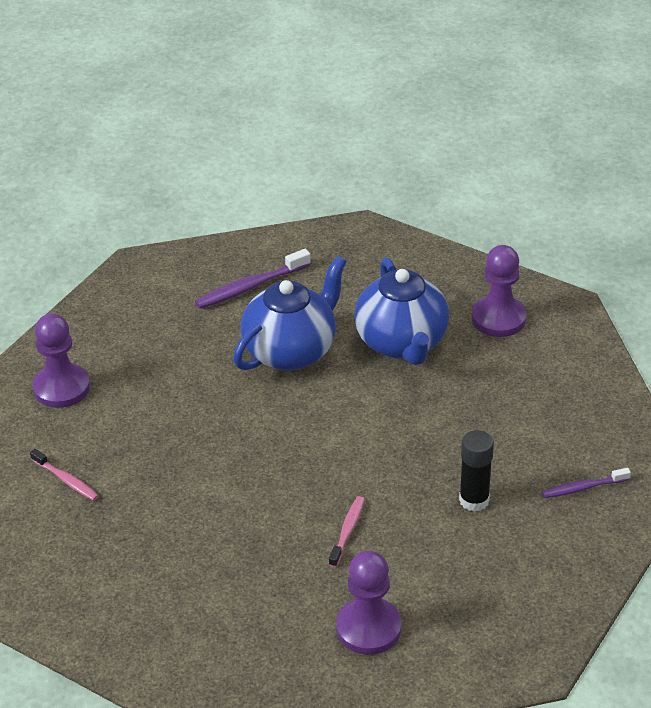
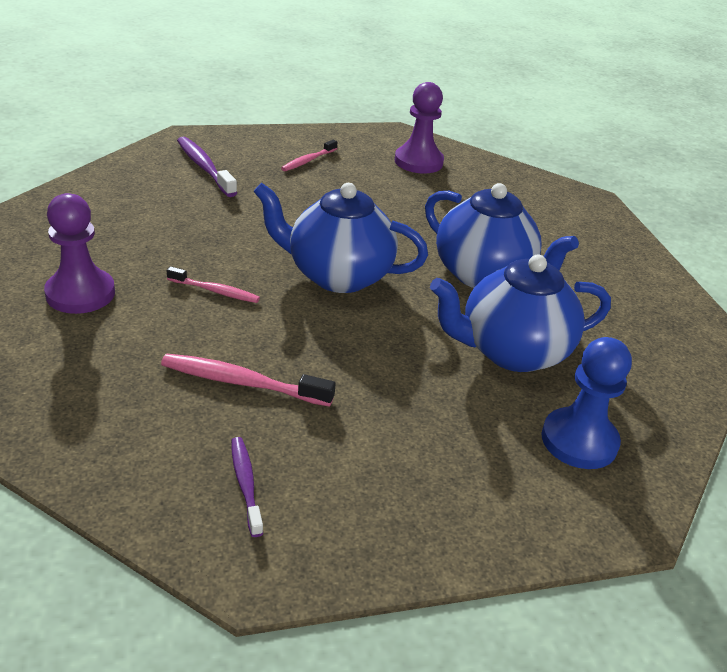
camera: 85 degrees right, 5 degrees down
(250, 287) = (581, 257): purple toothbrush -> purple toothbrush (204, 167)
(307, 448) = (337, 275): none -> blue teapot
(474, 500) = (242, 382): black glue stick -> pink toothbrush
(498, 318) = (579, 441): purple pawn -> blue pawn

